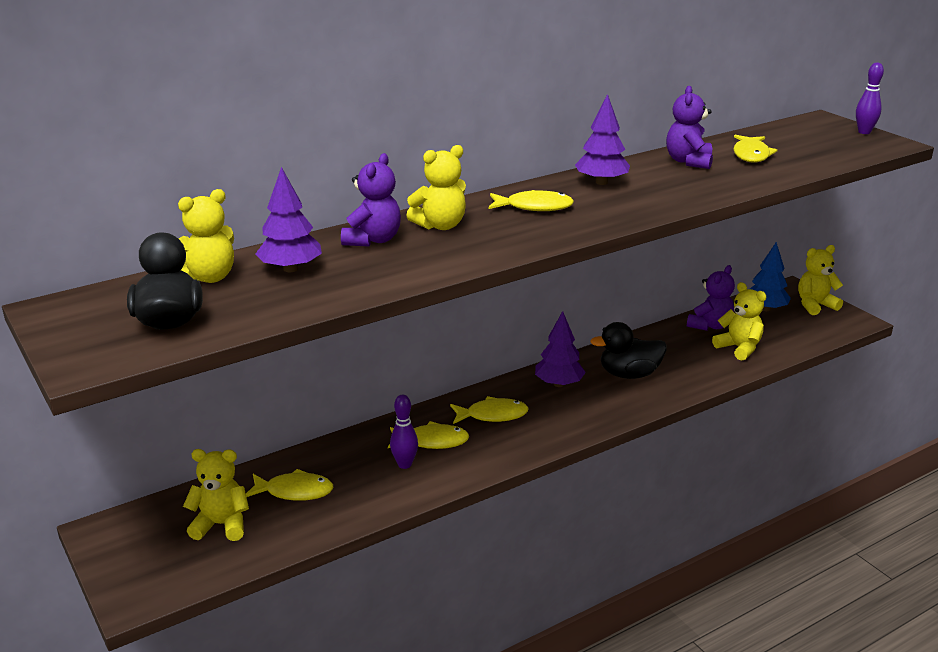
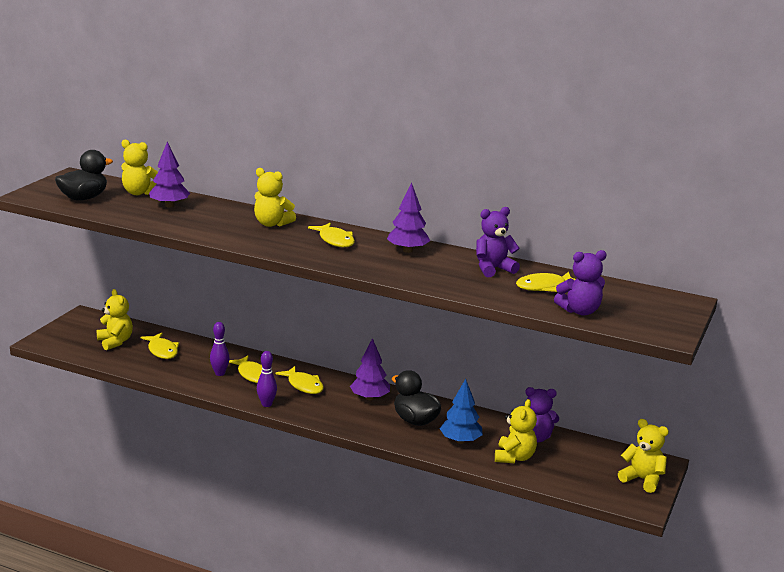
camera: 55 degrees right, 5 degrees down
(373, 240) = (230, 213): purple teddy bear -> purple teddy bear (580, 311)
(765, 309) = (601, 457): blue tree -> blue tree (460, 441)
(864, 132) = (680, 321): purple bowling pin -> purple bowling pin (266, 404)

